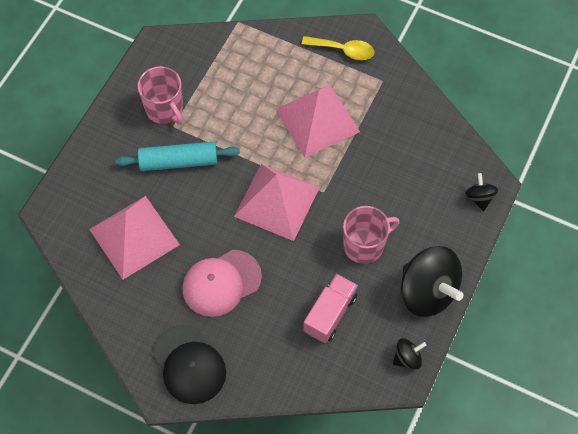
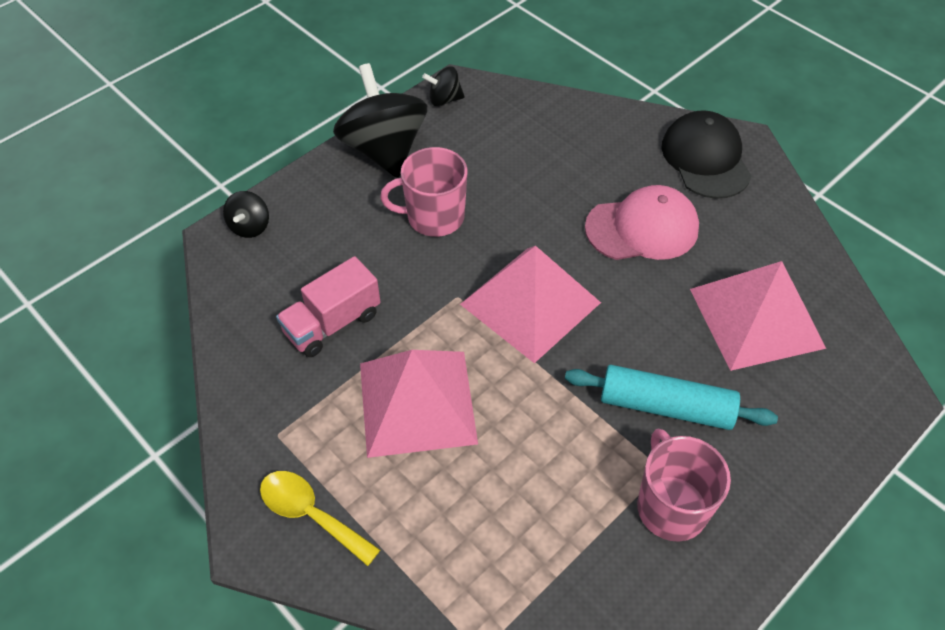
camera: 160 degrees left, 10 degrees down
(330, 314) = (514, 160): pink truck -> pink truck (332, 323)

